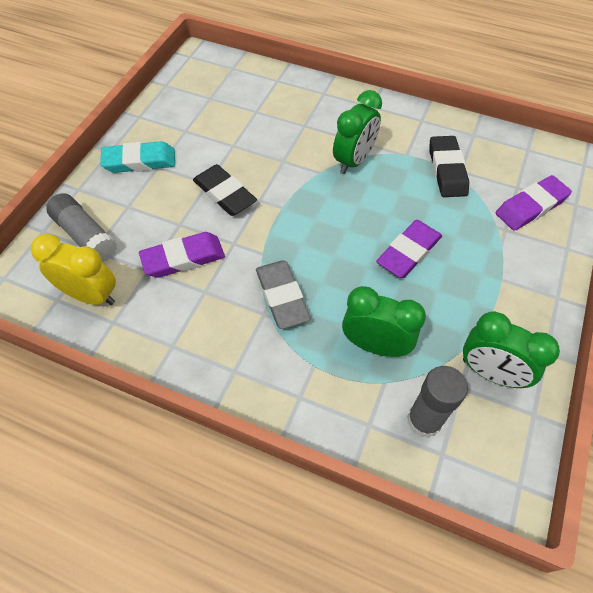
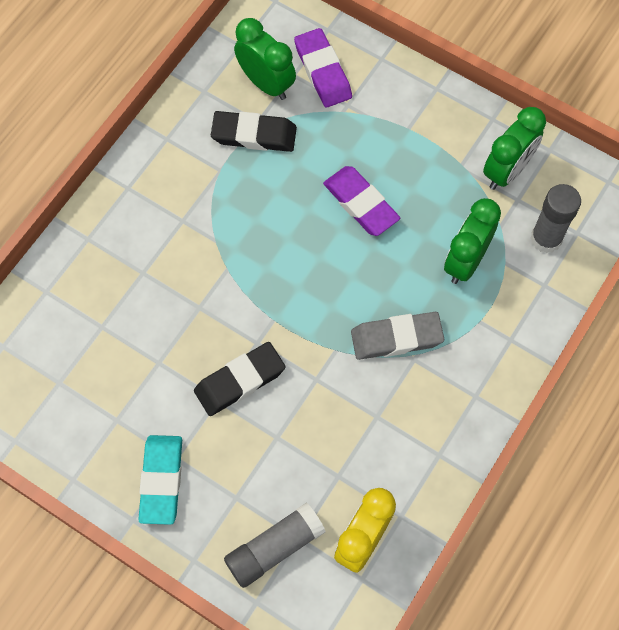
camera: 80 degrees left, 10 degrees up
(183, 258) = (328, 435): purple eraser -> none
(354, 161) = (217, 228): green clock -> green clock (266, 83)

